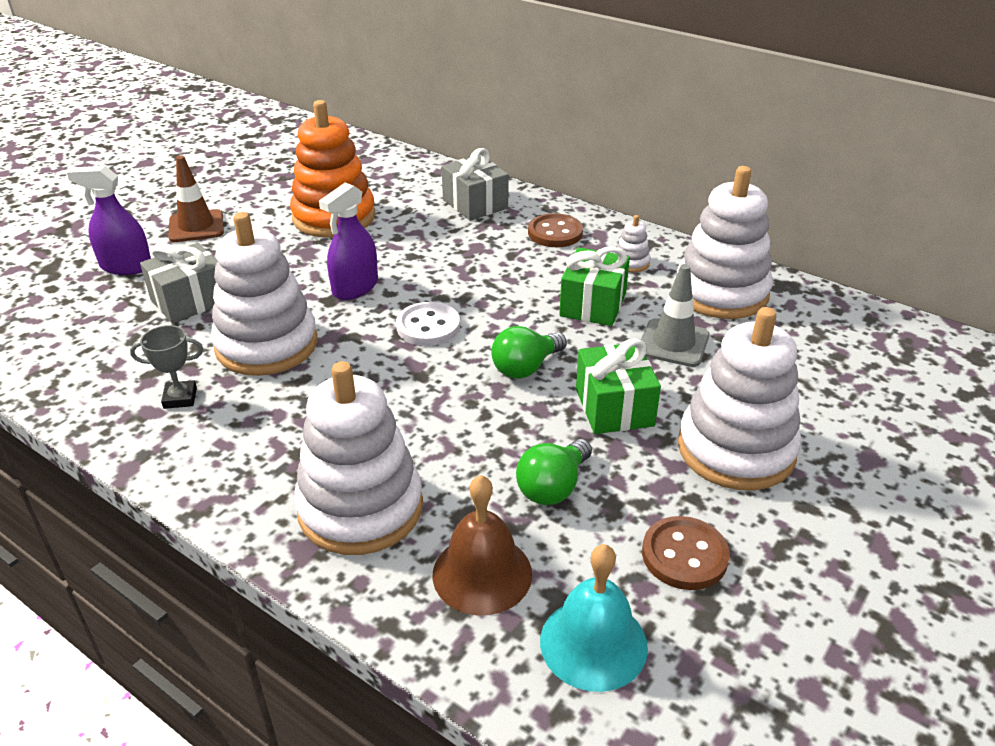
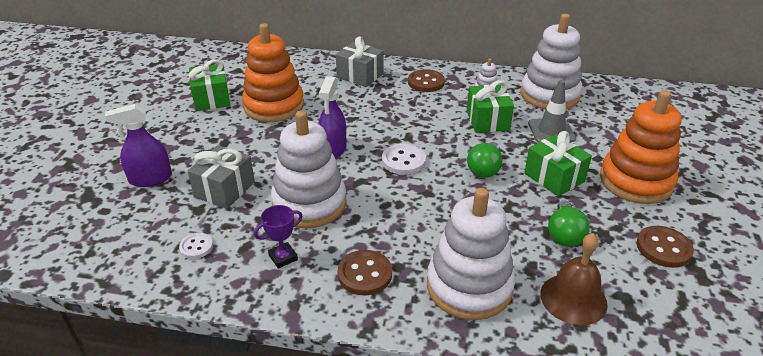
camera: 25 degrees left, 0 degrees up
(103, 356) = (196, 247): none -> white button
(180, 398) = (283, 257): grey trophy -> purple trophy
(196, 226) = (178, 136): brown traffic cone -> none
(251, 448) = (365, 274): none -> brown button
(272, 191) = (212, 99): none -> green gift
(593, 643) = (664, 314): turquoise bell -> none
(736, 449) = (635, 181): white stacking toy -> orange stacking toy

